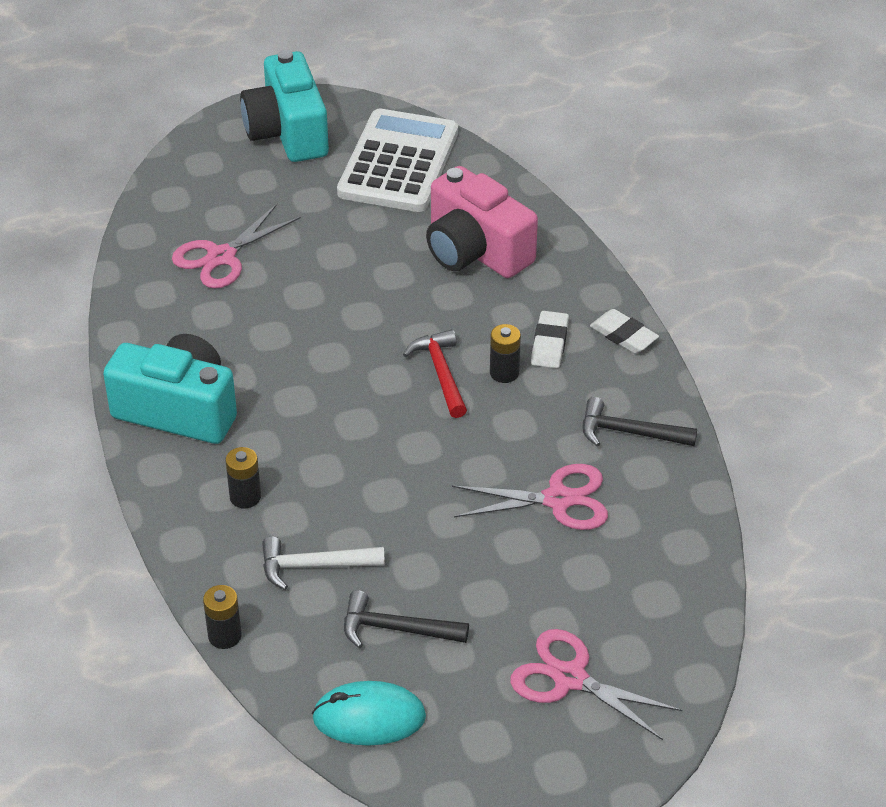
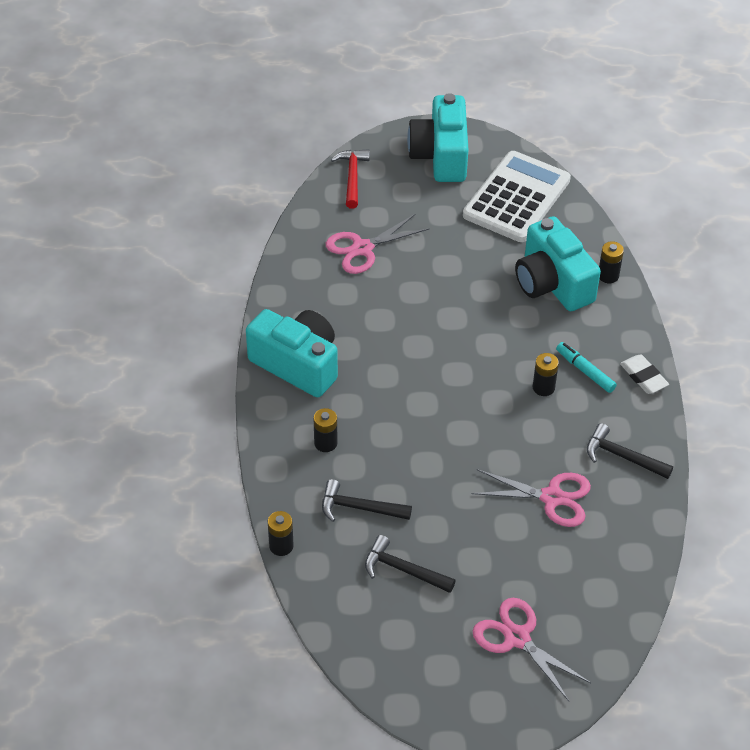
camera: 15 degrees right, 5 degrees up
(314, 566) = (359, 508): white hammer -> black hammer
(369, 717) = (364, 632): turquoise mouse -> none
(441, 373) = (496, 377): red hammer -> red hammer (352, 177)
(475, 251) = (552, 283): pink camera -> turquoise camera
(541, 229) = (608, 276): none -> black battery
(549, 343) = (585, 371): white eraser -> turquoise marker

